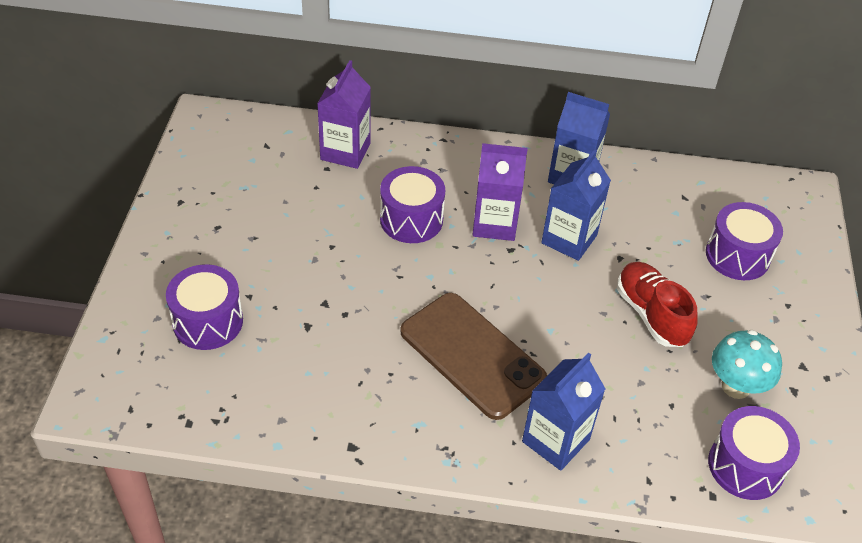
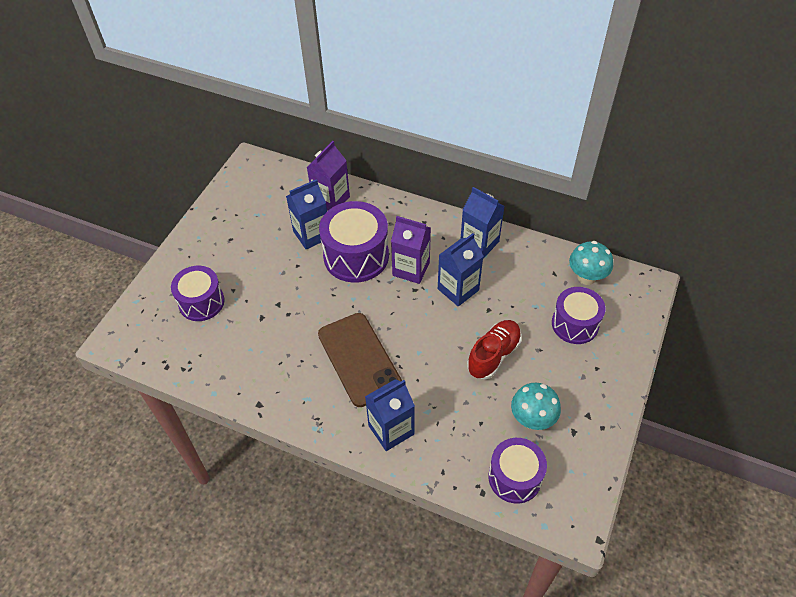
camera: 20 degrees right, 5 degrees up
(336, 202) = (311, 235): none -> blue carton
(411, 219) = (356, 256): purple drum -> purple drum, size x1.51
(651, 314) = (493, 355): red shoe -> red shoe turned 45 degrees clockwise
(726, 195) = (586, 277): none -> turquoise mushroom

